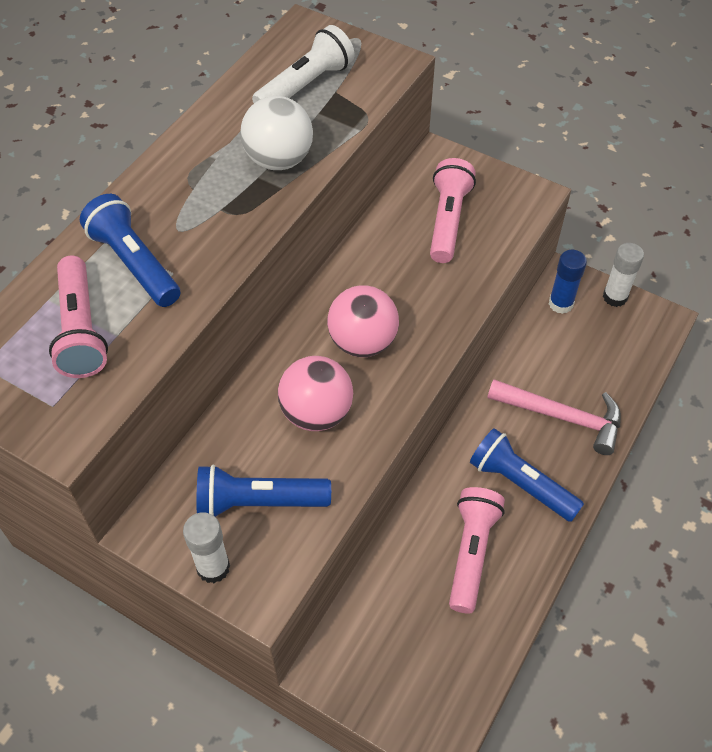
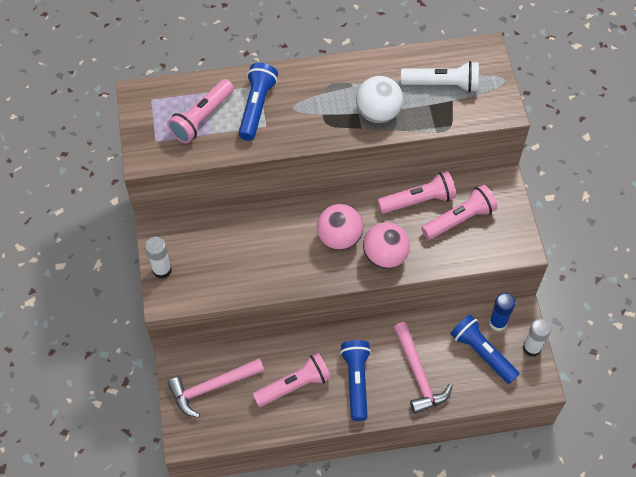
camera: 50 degrees right, 5 degrees up
(259, 502) = (209, 262): blue flashlight -> blue flashlight (482, 353)
(316, 413) = (279, 249): pink ball -> pink ball (385, 256)
(388, 238) = (418, 200): none -> pink flashlight
(394, 650) = (212, 387): none -> pink hammer

